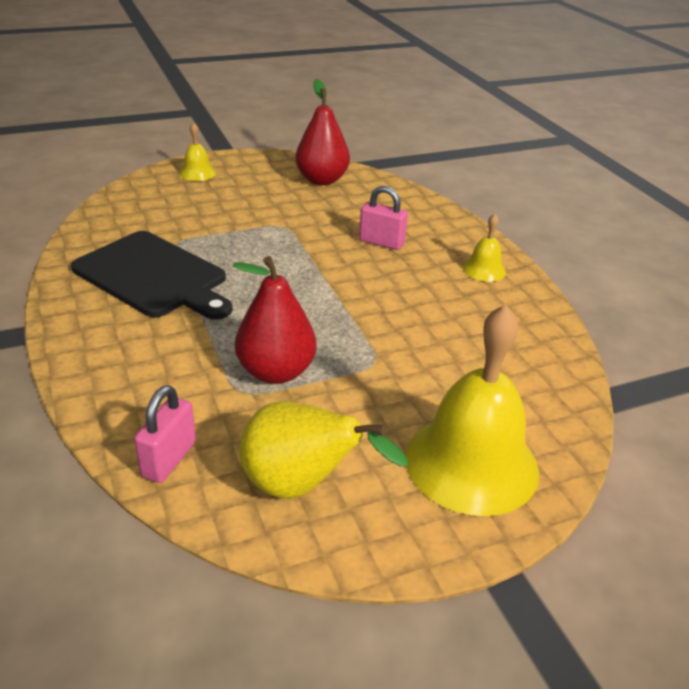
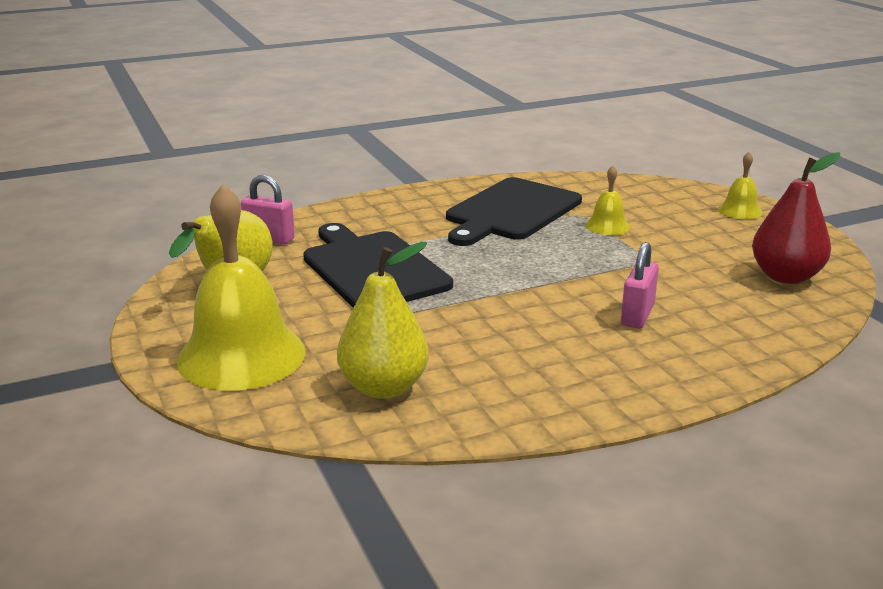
camera: 90 degrees right, 10 degrees down
(276, 372) = (372, 268): red pear -> black cutting board
(484, 269) = (603, 384): yellow bell -> yellow bell (607, 226)
(510, 369) = (383, 387): none -> yellow pear

